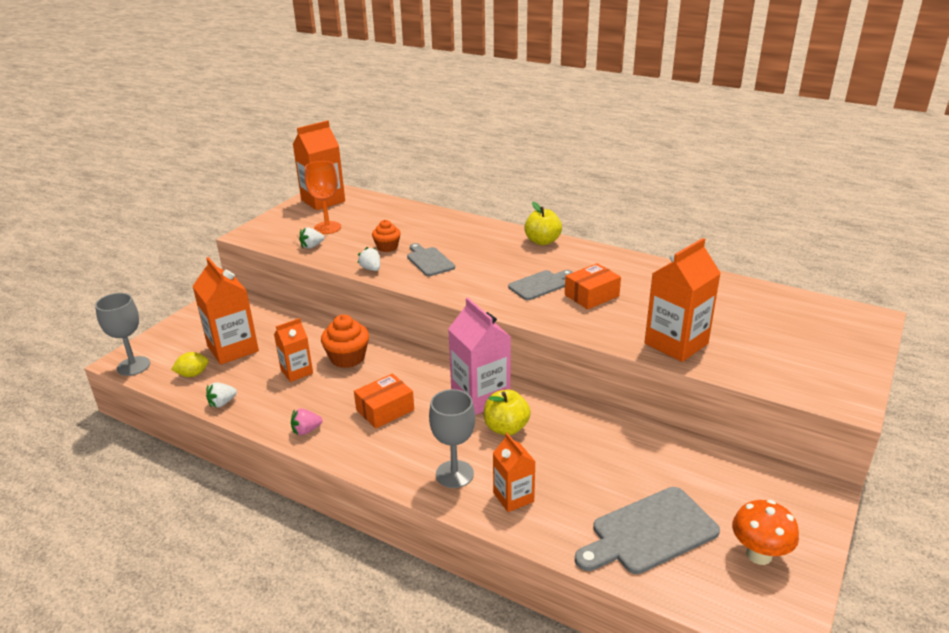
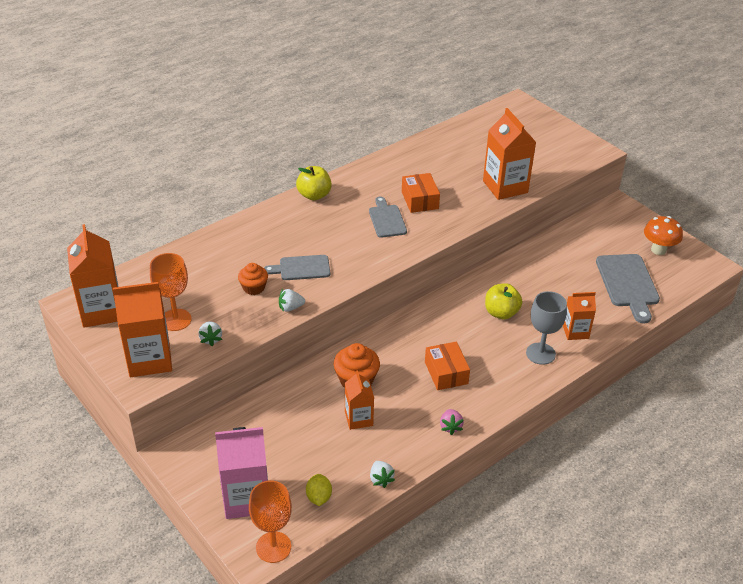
camera: 70 degrees left, 10 degrees up
(133, 366) = (273, 547): grey goblet -> orange goblet
(233, 349) = (289, 460): orange carton -> orange carton (149, 359)
(480, 397) = (457, 315): pink carton -> pink carton (246, 498)

